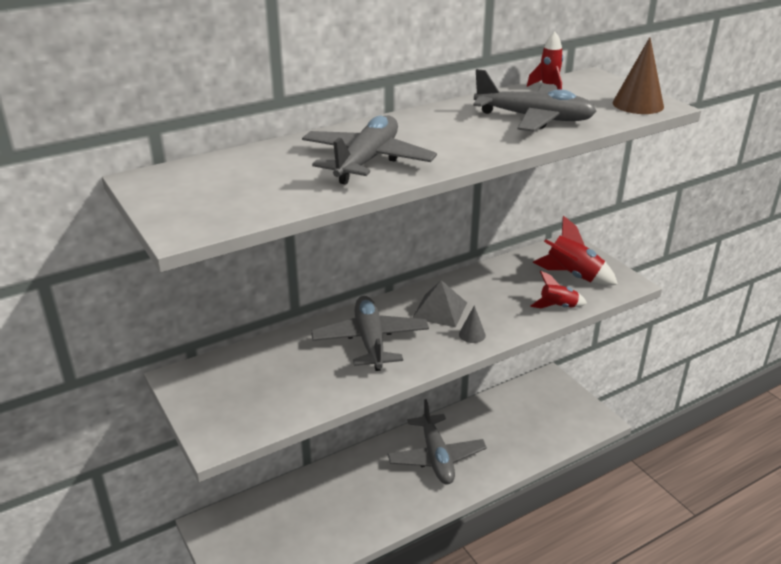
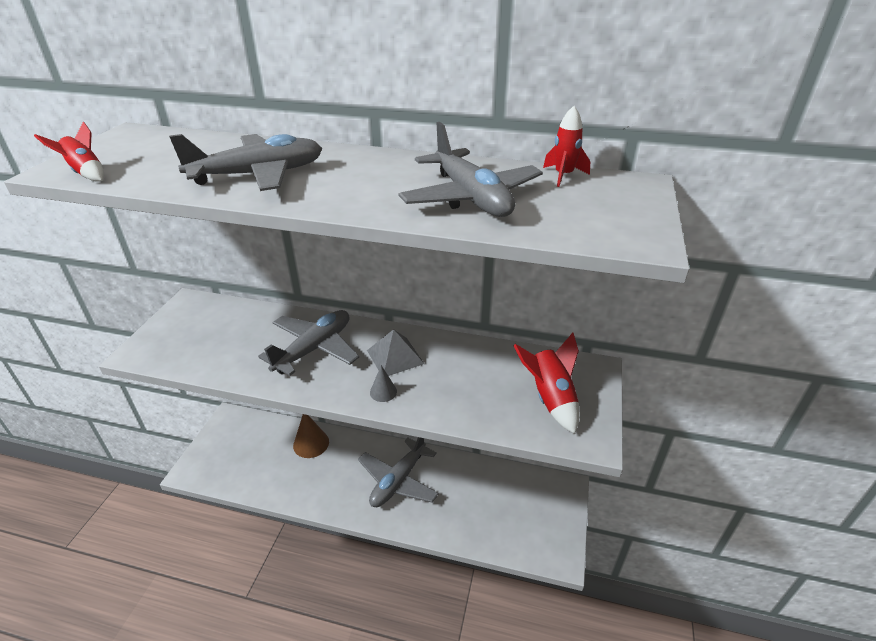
camera: 45 degrees right, 5 degrees up
(558, 306) = (488, 416): red rocket -> red rocket (86, 173)
(638, 104) = (617, 229): brown cone -> brown cone (311, 443)

